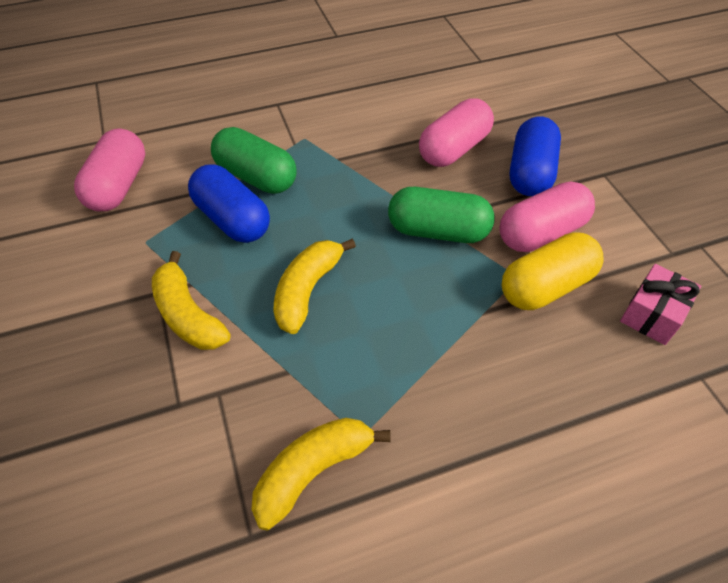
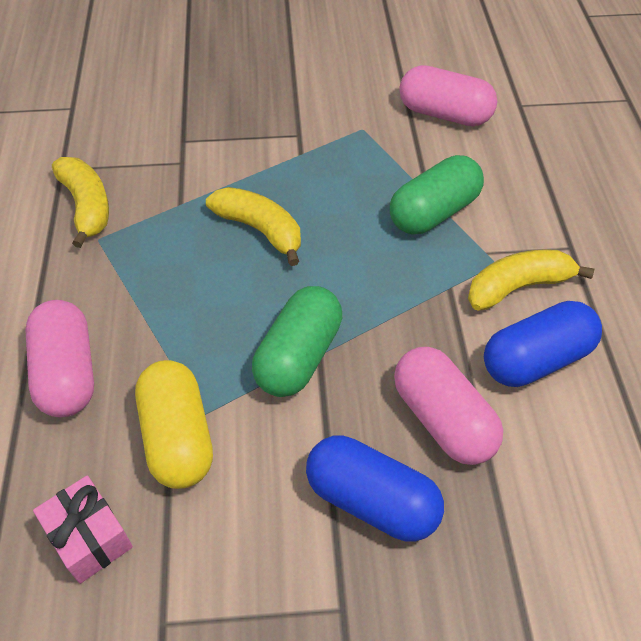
camera: 105 degrees right, 0 degrees up
(188, 315) = (266, 151): yellow banana -> yellow banana (518, 287)
(232, 219) = (373, 188): blue capsule -> blue capsule (536, 359)
(541, 233) = (258, 467): pink capsule -> pink capsule (67, 373)

